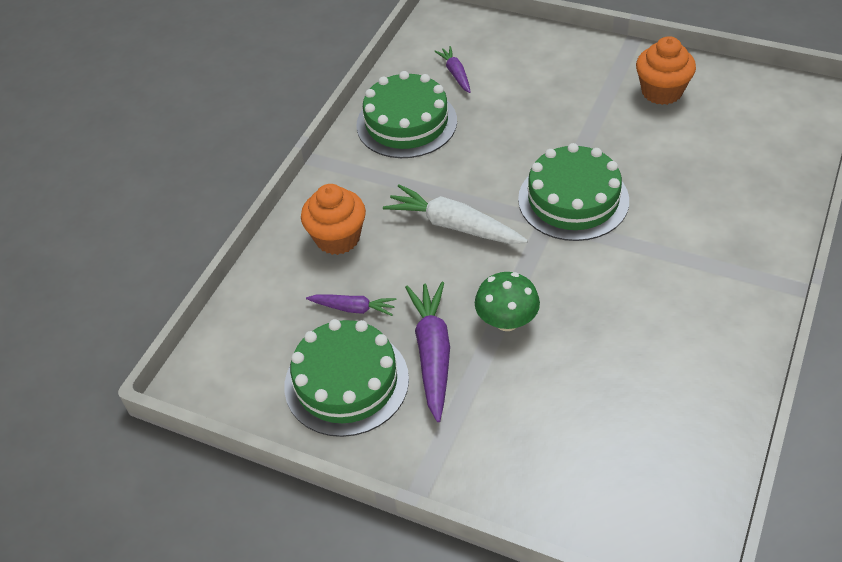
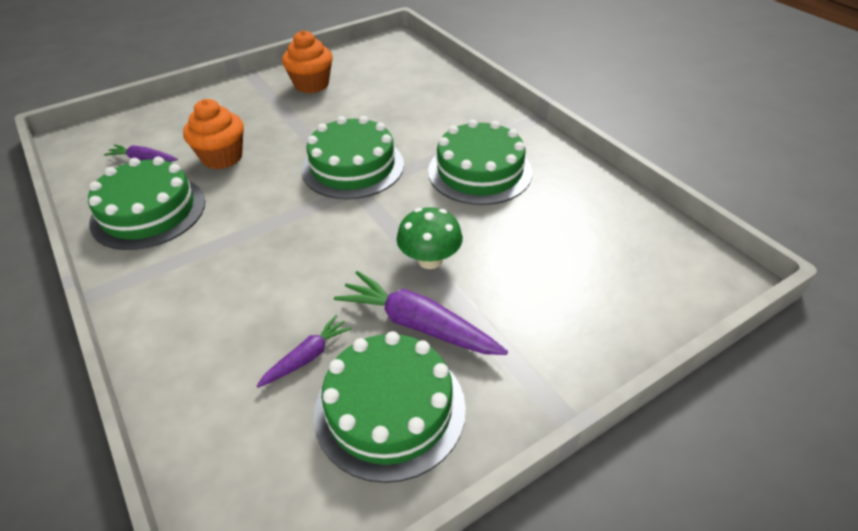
camera: 60 degrees left, 5 degrees down
(337, 238) = (210, 325): orange cupcake -> orange cupcake (222, 157)
(454, 225) = (296, 240): white carrot -> none
(656, 290) = (479, 171): none -> green cake

